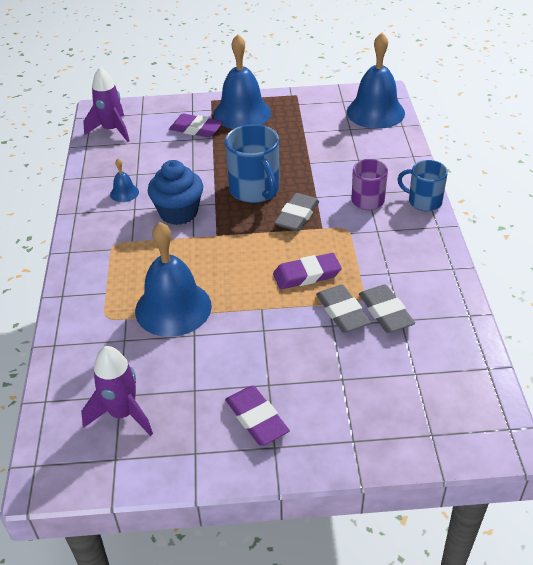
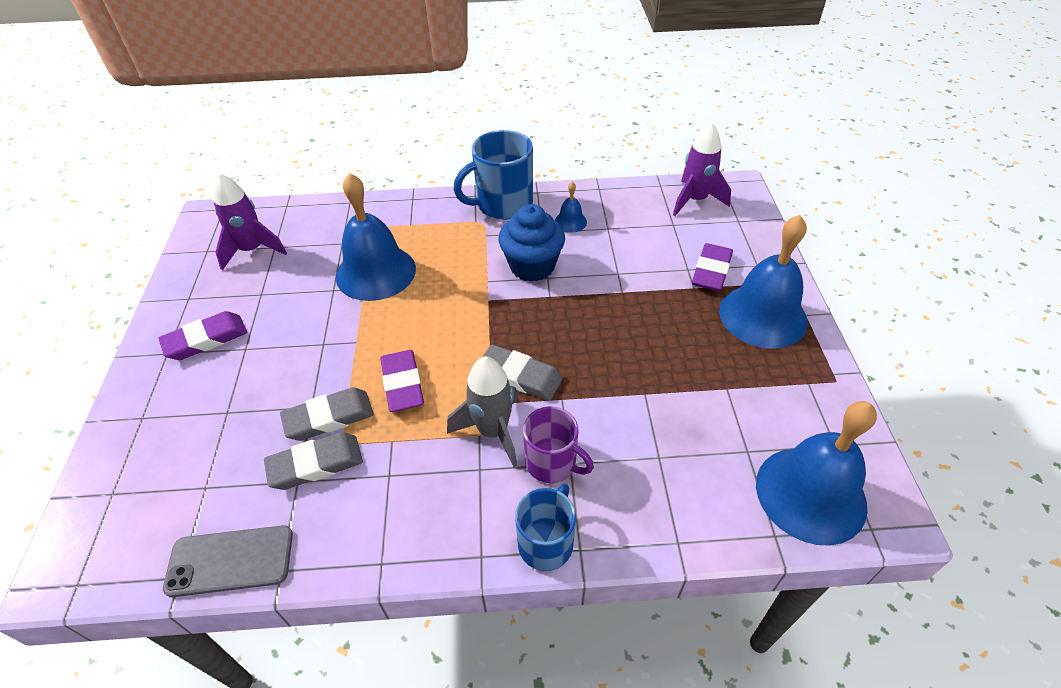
camera: 90 degrees right, 5 degrees up
(255, 190) = (576, 333): blue mug -> blue mug (503, 205)
(346, 226) = (493, 431): none -> grey rocket
(469, 342) = (230, 561): none -> grey phone

